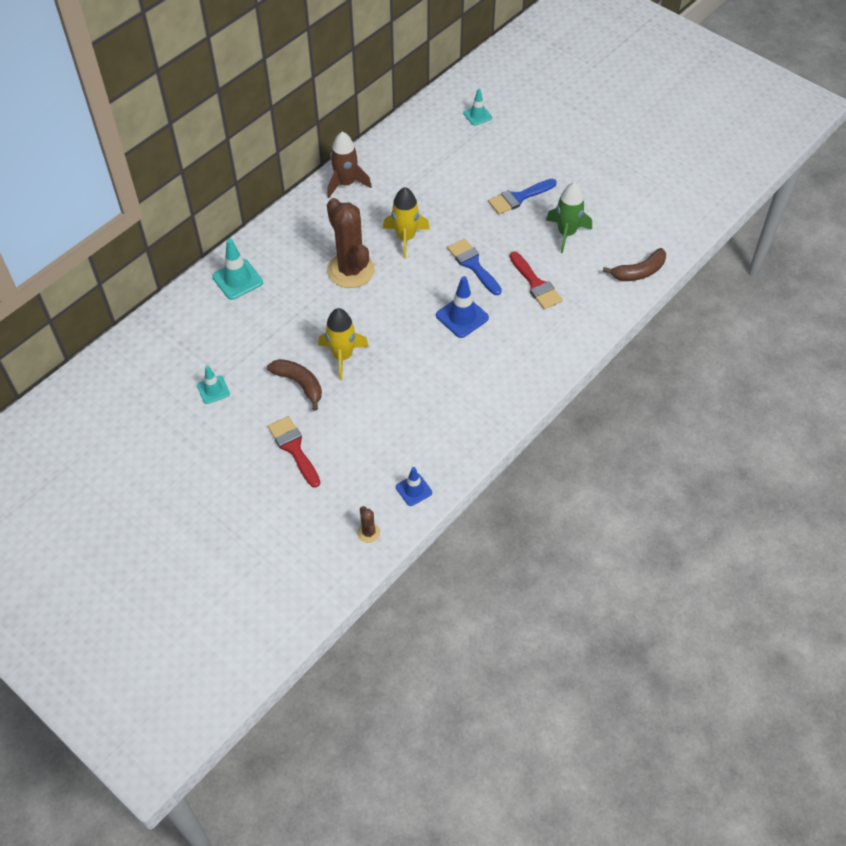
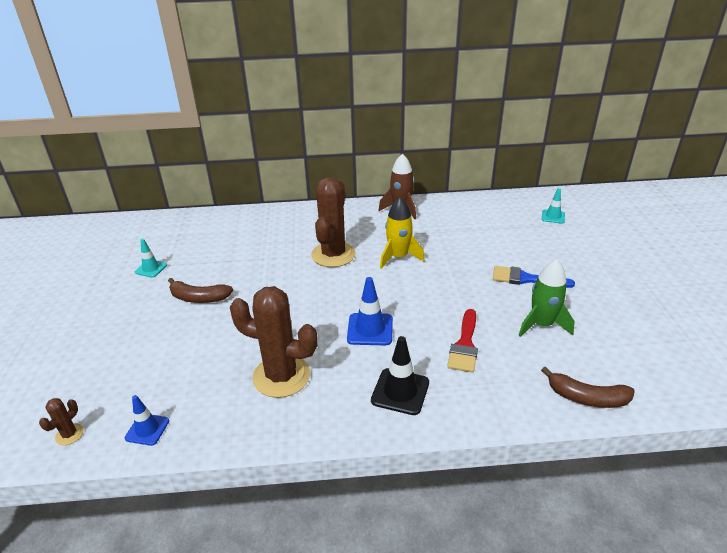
camera: 45 degrees right, 20 degrees down
(237, 279) = (259, 222): turquoise traffic cone -> none
(294, 448) = (130, 334): red brush -> none
(299, 384) = (199, 298): brown banana -> brown banana turned 105 degrees clockwise
(342, 356) = (250, 300): yellow rocket -> none
(448, 393) = (281, 376): none -> brown cactus
(473, 265) = (427, 301): blue brush -> none
(534, 347) = (400, 391): none -> black traffic cone

